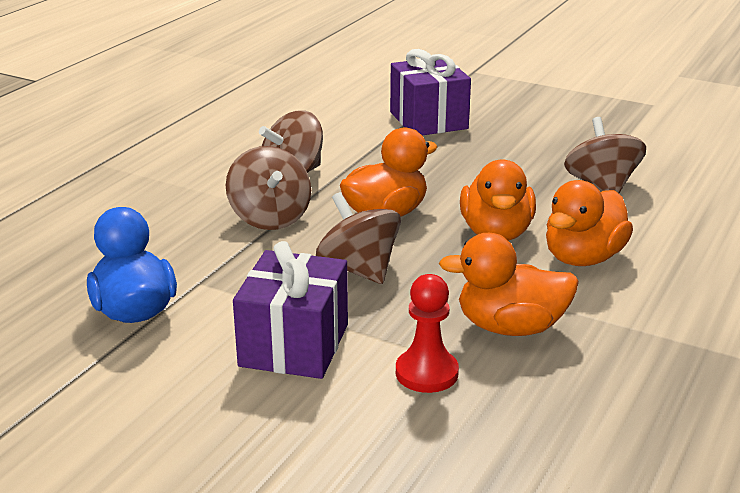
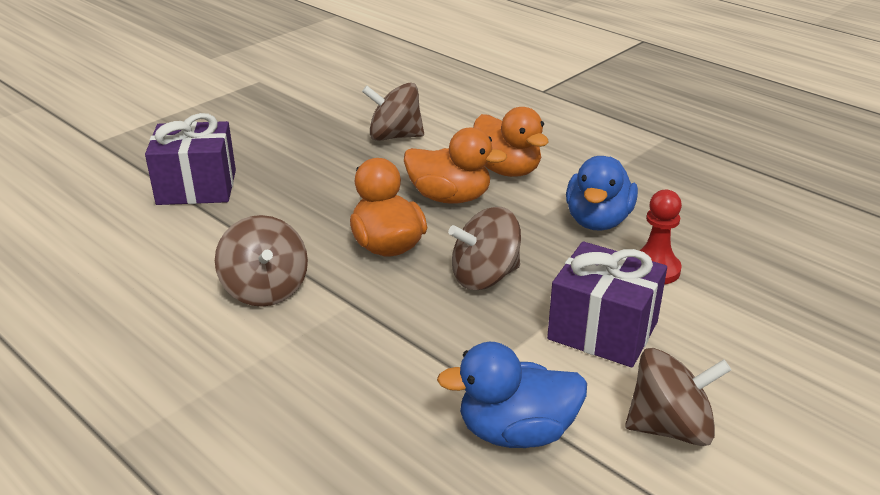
camera: 75 degrees left, 5 degrees up
(270, 218) = (355, 316): brown spinning top -> brown spinning top (670, 427)
(510, 327) = (598, 221): orange duck -> blue duck

